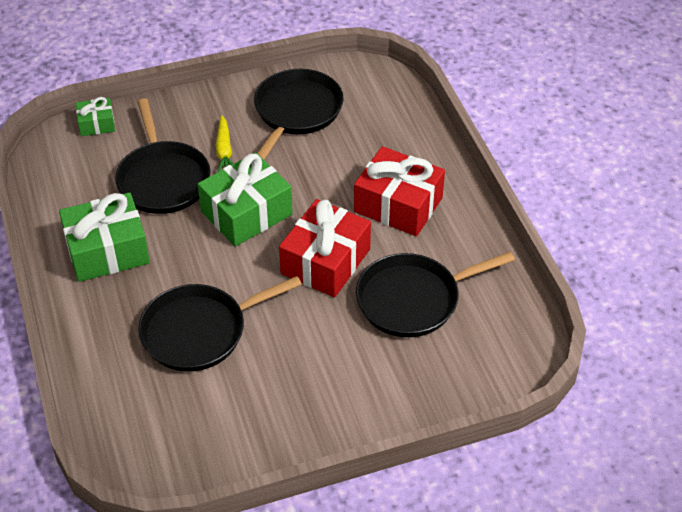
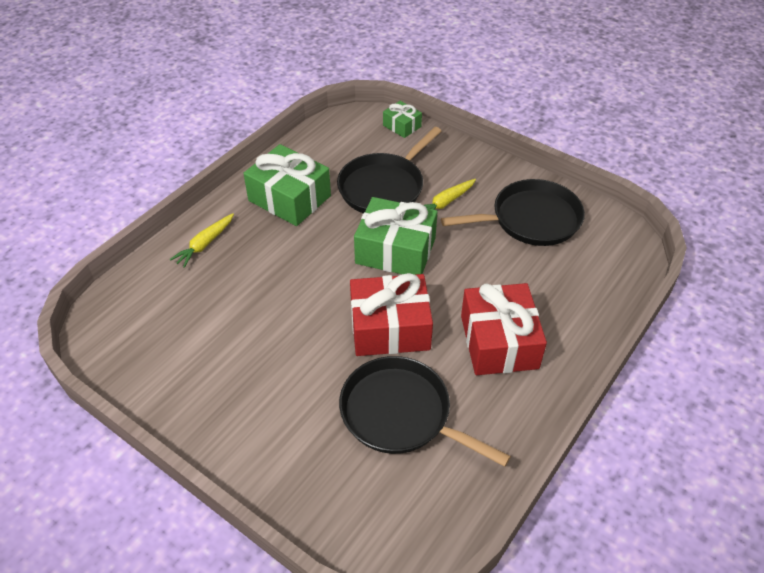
camera: 55 degrees right, 0 degrees up
(104, 340) = (205, 244): none -> yellow carrot
(199, 331) = (253, 291): black pan -> none

